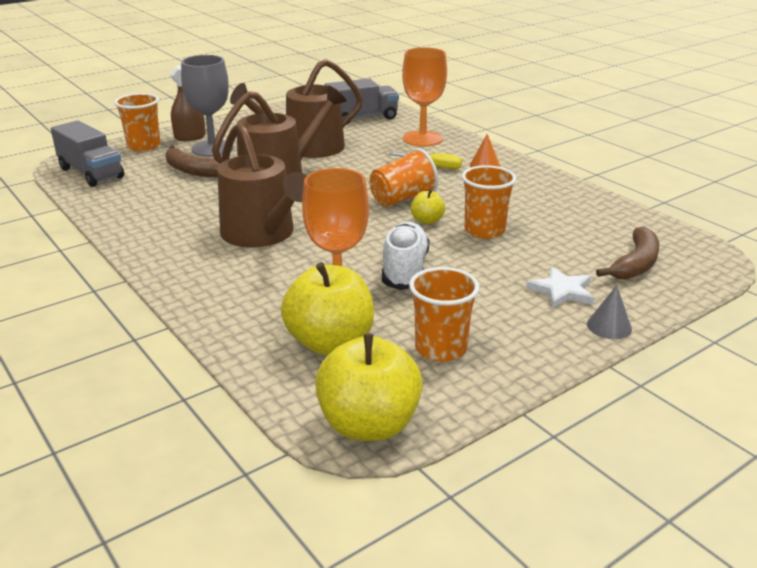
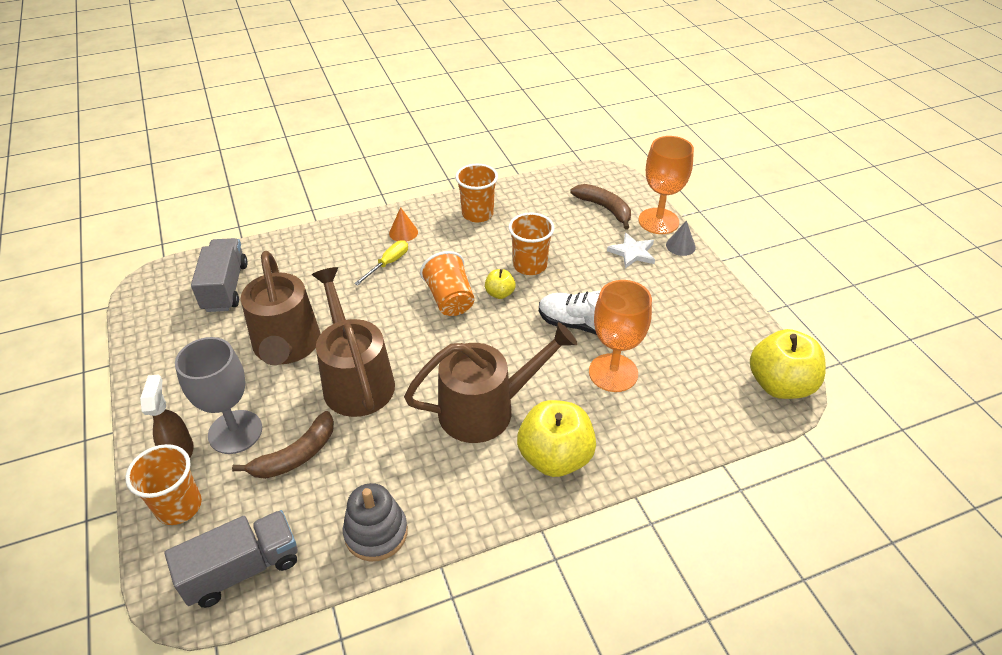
camera: 75 degrees left, 15 degrees up
(121, 209) = (376, 533): none -> grey stacking toy
(330, 342) = (680, 389): yellow apple -> yellow apple (555, 457)
(422, 139) = (316, 256): orange goblet -> orange goblet (658, 221)
(441, 348) = (696, 330): orange cup -> orange cup (477, 214)

